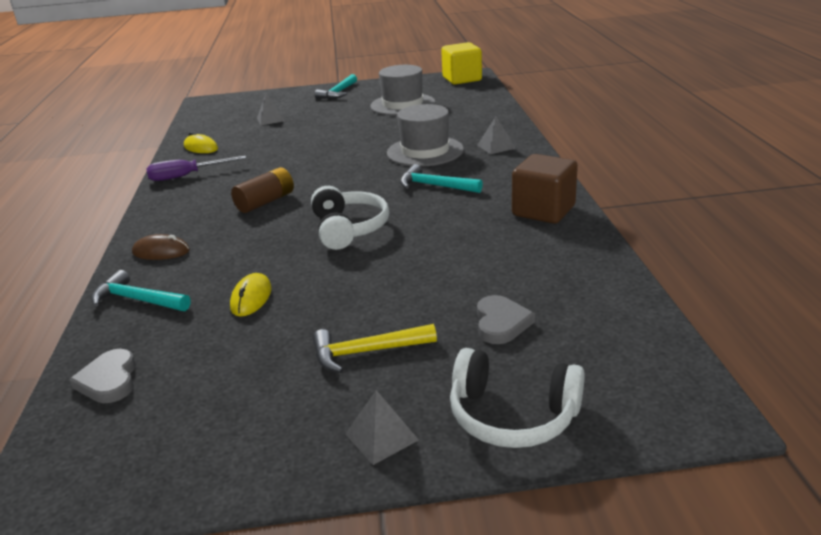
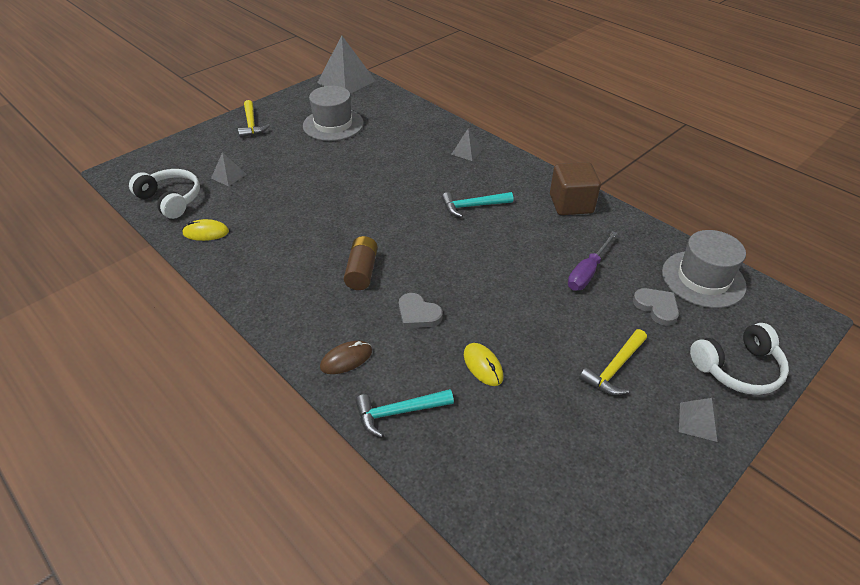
camera: 40 degrees left, 15 degrees up
(109, 380) = (485, 488): grey heart -> grey heart (418, 314)
(187, 176) = (243, 271): purple screwdriver -> purple screwdriver (587, 272)
(338, 93) = (251, 124): turquoise hammer -> yellow hammer
(348, 229) = (465, 272): white headphones -> white headphones (171, 200)
(425, 151) = (420, 173): grey hat -> grey hat (703, 279)
(462, 79) = (346, 81): yellow cube -> grey pyramid

